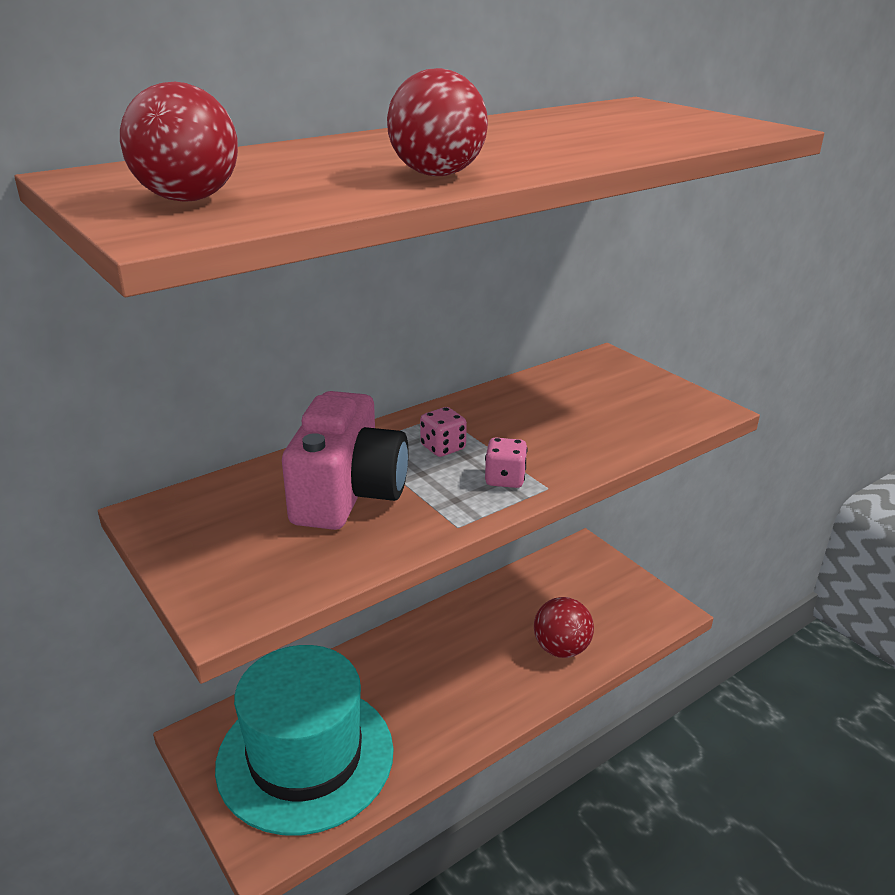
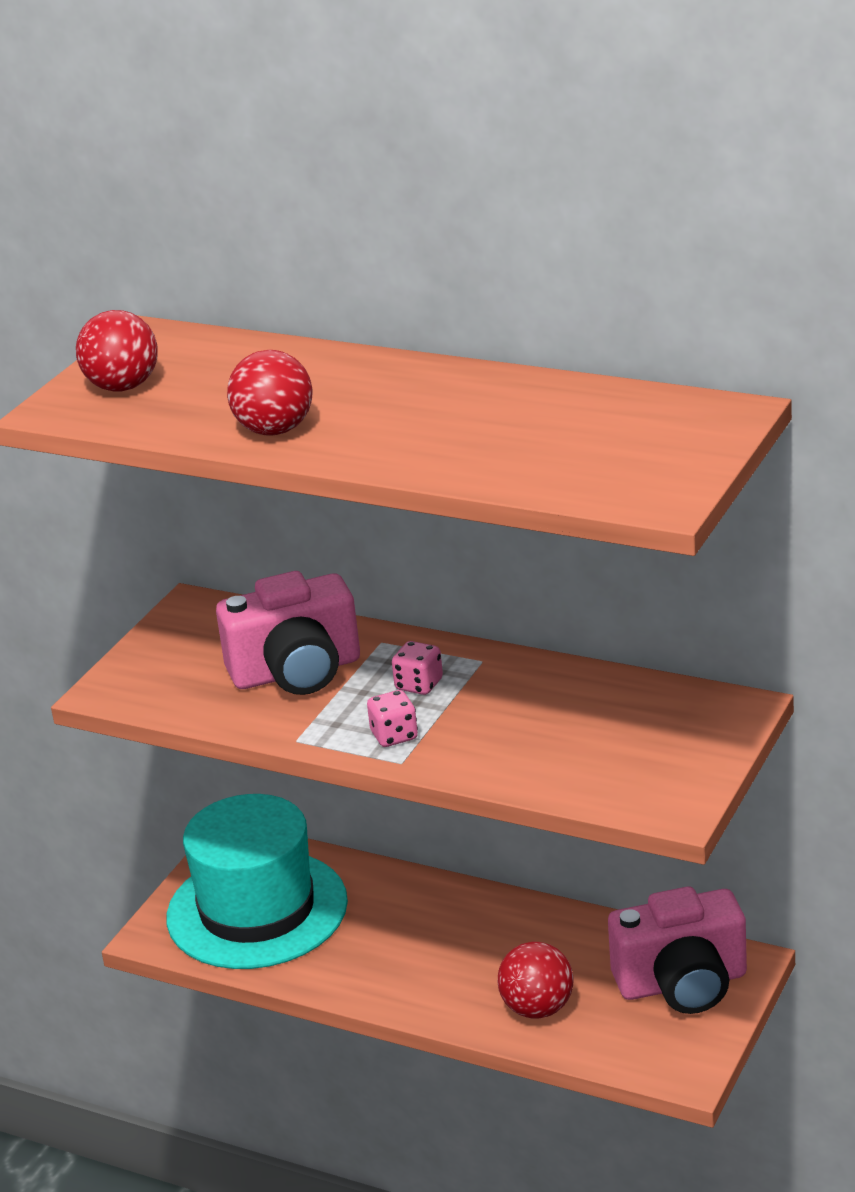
camera: 65 degrees right, 0 degrees up
(584, 578) = (682, 983): none -> pink camera

